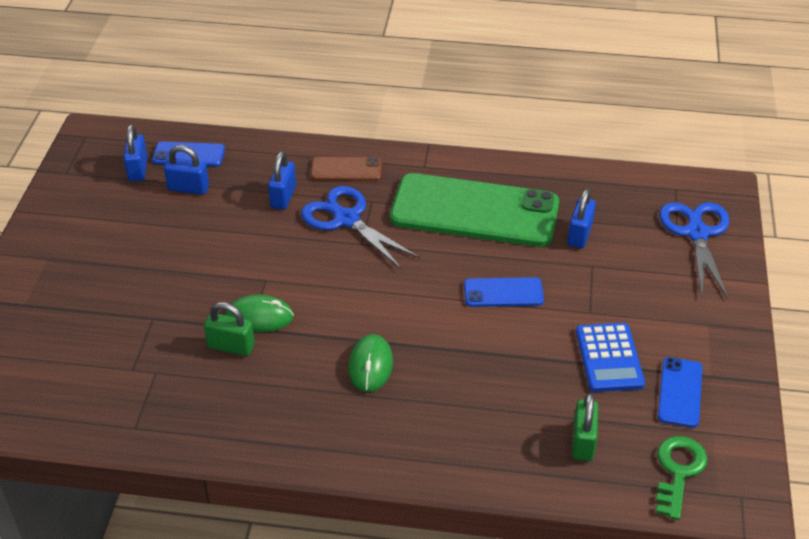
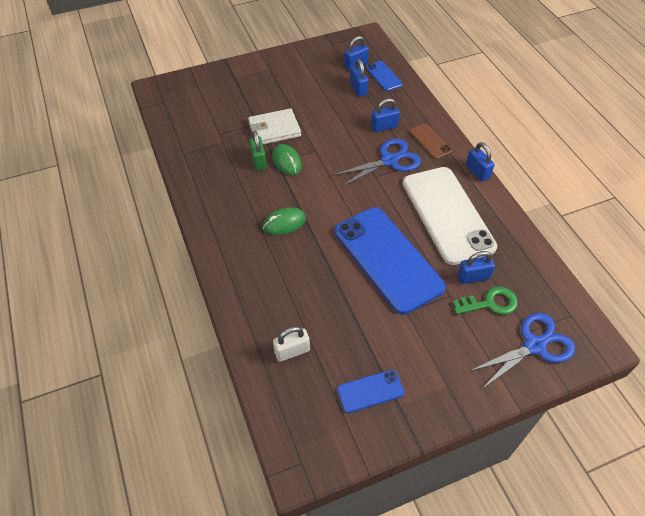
camera: 60 degrees right, 10 degrees up
(184, 304) = (274, 129): none -> white wallet
(346, 219) = (389, 160): blue scissors -> blue scissors turned 45 degrees clockwise
(430, 156) = (477, 172): none -> blue padlock
(474, 211) = (447, 214): green phone -> white phone
(503, 293) = (388, 259): blue phone -> blue phone, size x2.23
(583, 442) = (292, 351): green padlock -> white padlock
(609, 358) = (372, 338): blue calculator -> none
(678, 471) = (300, 415): green key -> green key (490, 303)

